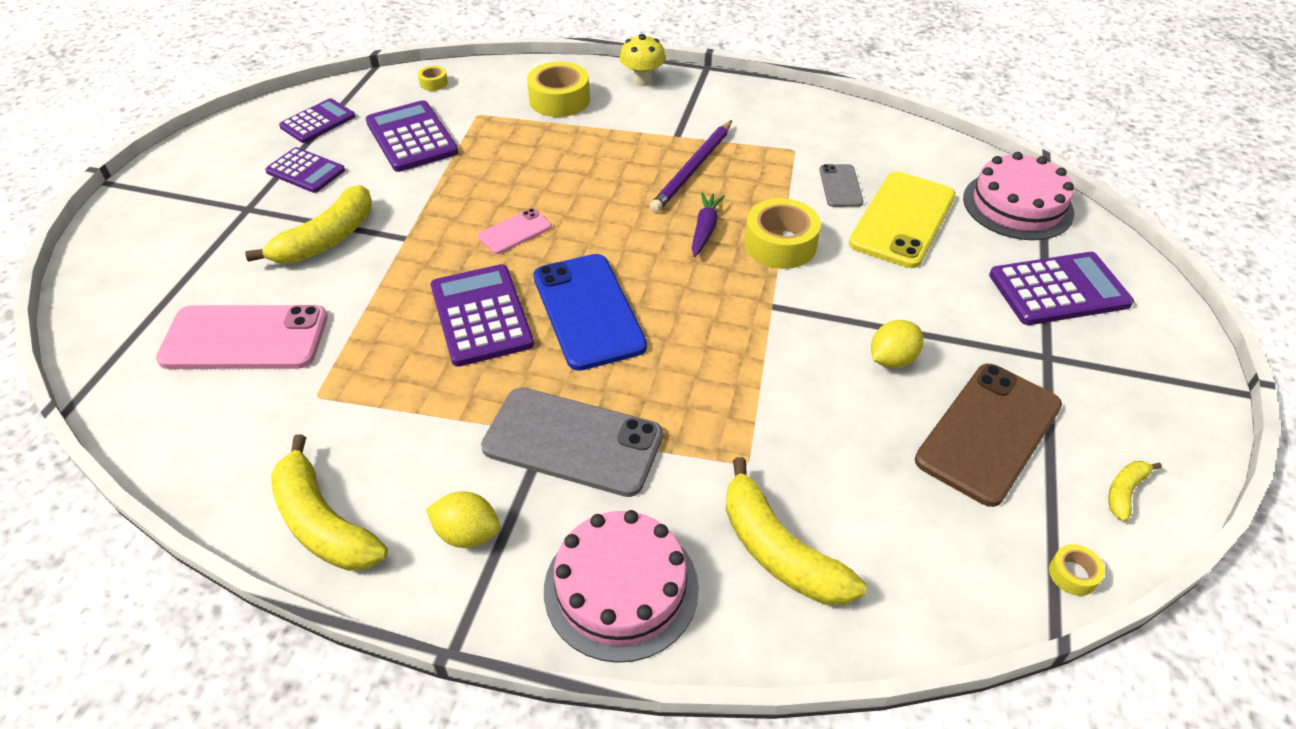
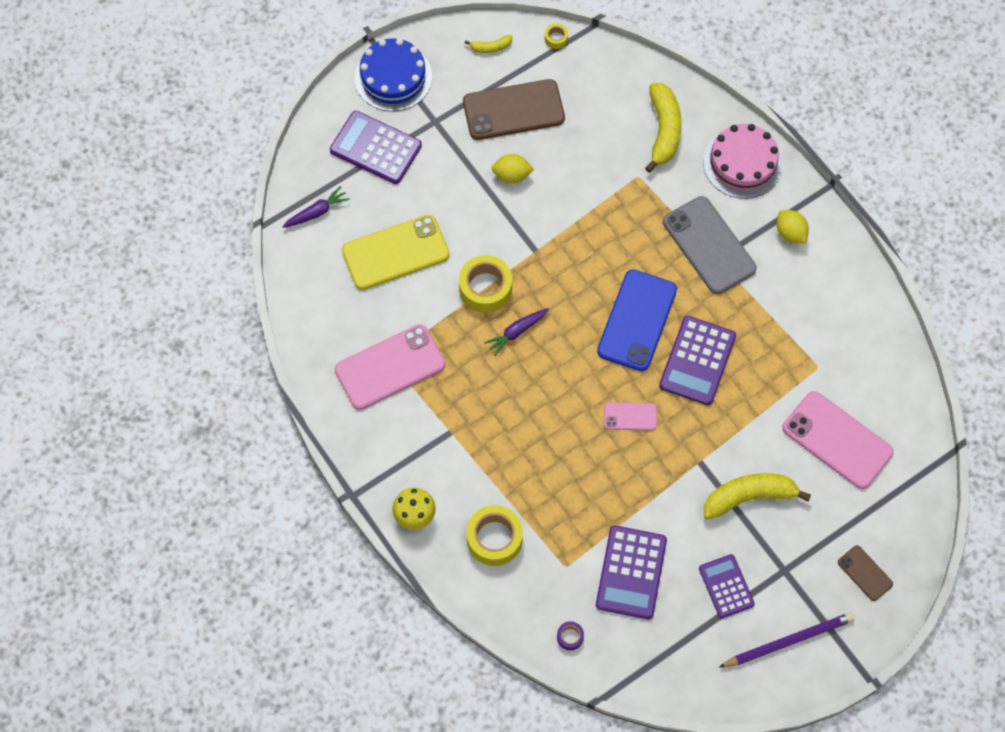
camera: 140 degrees left, 20 degrees up
(147, 248) = (865, 573): none -> brown phone
(318, 122) = (686, 647): purple calculator -> none
(323, 523) = (851, 285): yellow banana -> none
(433, 83) = (570, 637): yellow tape -> purple tape
(693, 169) = (472, 390): purple pencil -> purple pencil (788, 641)
(786, 145) = (390, 367): none -> pink phone
(840, 186) = (399, 305): grey phone -> none
(1017, 205) = (316, 212): pink cake -> purple carrot
(1159, 370) = (393, 77): none -> blue cake

